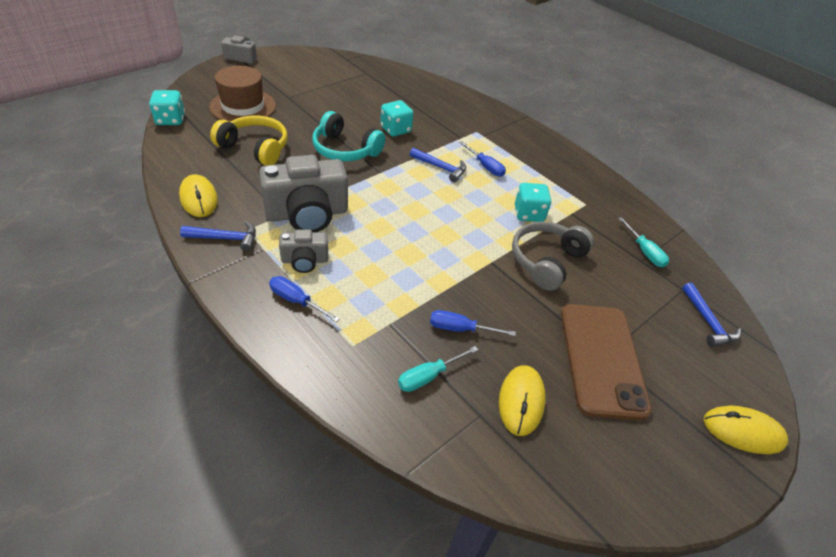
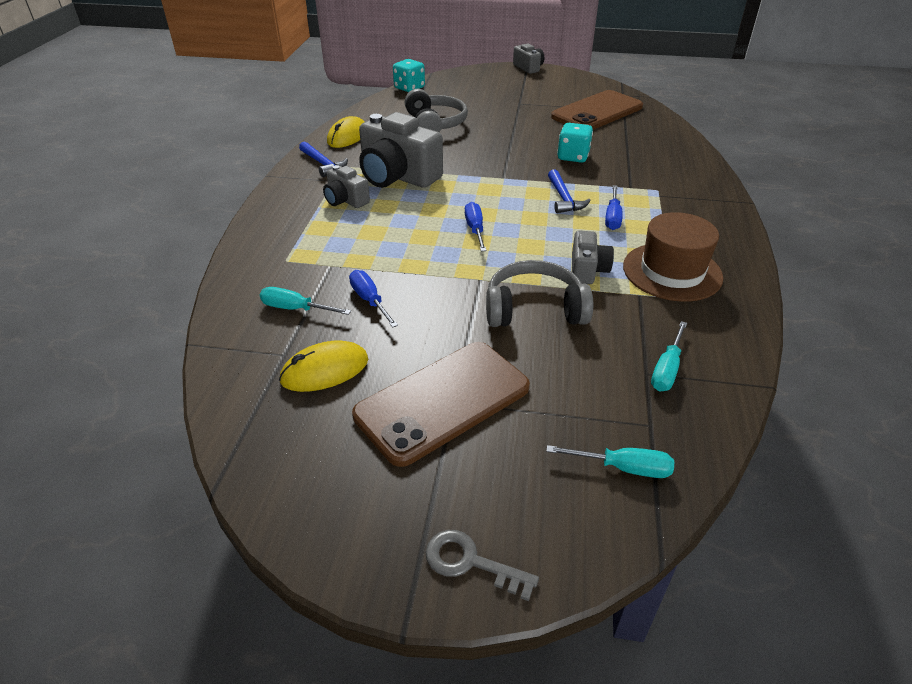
camera: 55 degrees right, 5 degrees down
(243, 106) = (473, 97): brown hat -> brown hat (672, 272)
(255, 148) = (434, 124): yellow headphones -> grey headphones
(296, 301) = (300, 217): blue screwdriver -> blue screwdriver (475, 229)
(345, 149) = (501, 152): turquoise headphones -> none
(353, 82) = (597, 112): none -> brown phone
(529, 214) = (587, 270): turquoise dice -> grey camera
(708, 322) = (623, 468): blue hammer -> turquoise screwdriver
(743, 431) = (471, 562): yellow mouse -> grey key

